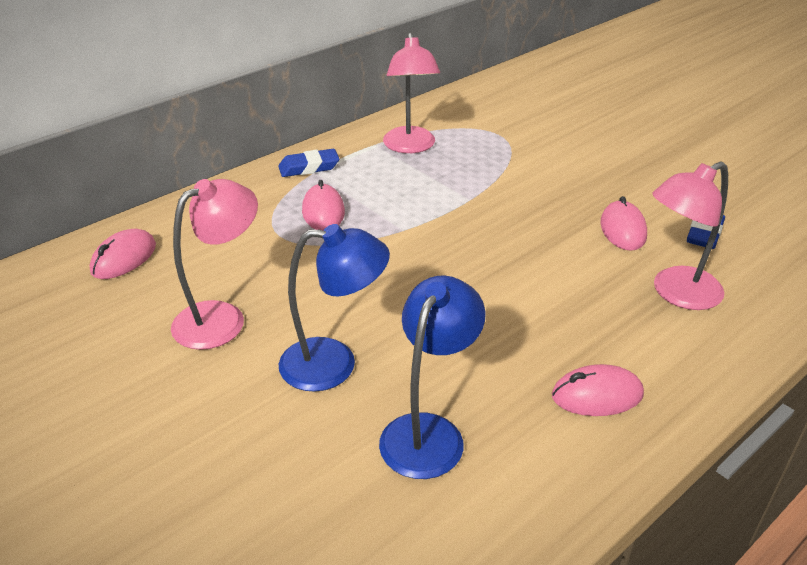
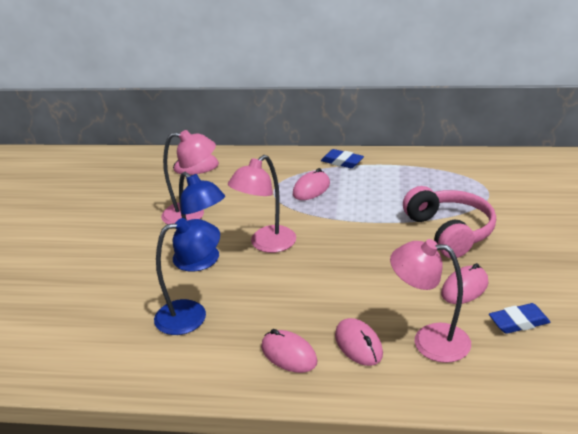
camera: 50 degrees right, 5 degrees down
(410, 147) = (417, 175): pink lamp -> pink lamp (266, 244)
(527, 186) = (449, 232): none -> pink headphones
(634, 339) = (358, 345): none -> pink mouse

